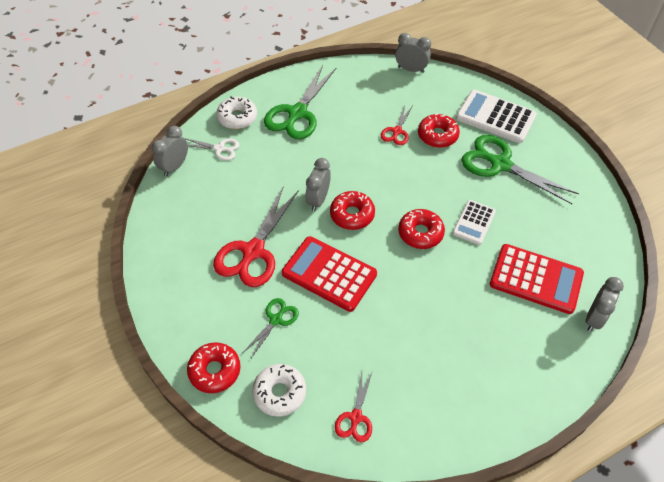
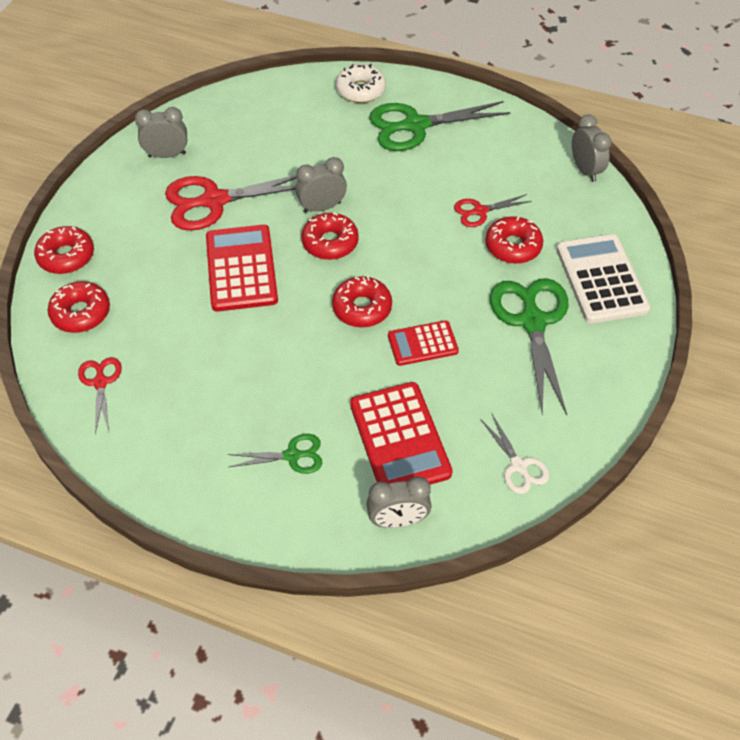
camera: 50 degrees right, 0 degrees up
(174, 167) = (256, 90): grey clock -> grey clock (167, 155)
(219, 148) = (309, 103): white scissors -> white scissors (519, 466)
(276, 319) = (155, 263): green scissors -> green scissors (292, 455)
(279, 393) = (81, 313): white donut -> red donut
(356, 417) = (100, 382): red scissors -> red scissors turned 105 degrees clockwise
(474, 222) = (422, 343): white calculator -> red calculator

